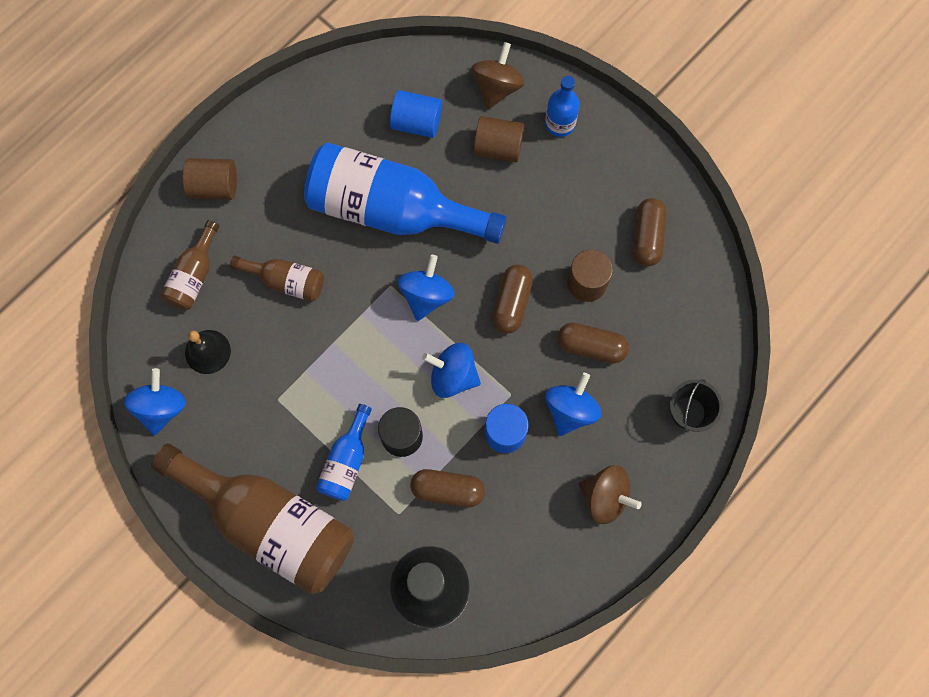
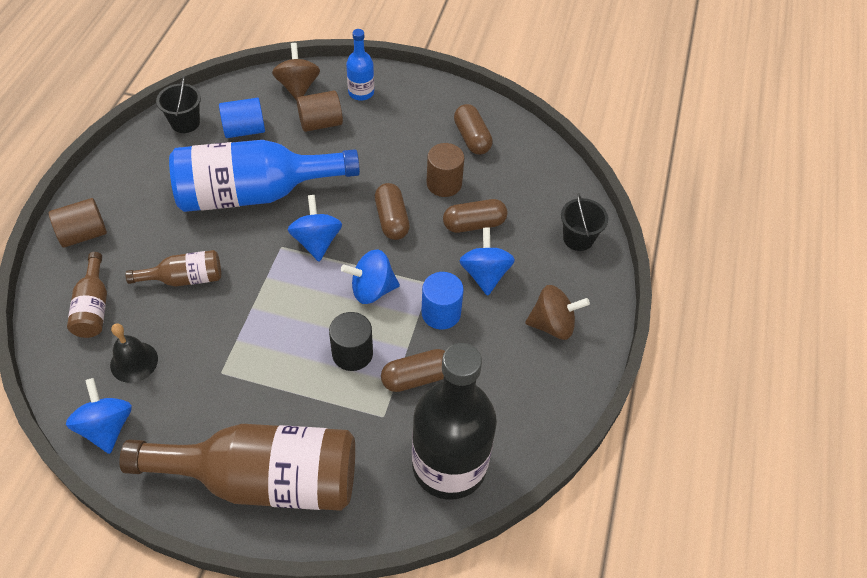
camera: 30 degrees left, 20 degrees down
(346, 461) = (312, 394): blue bottle -> none
(361, 87) = (185, 123): none -> black bucket

